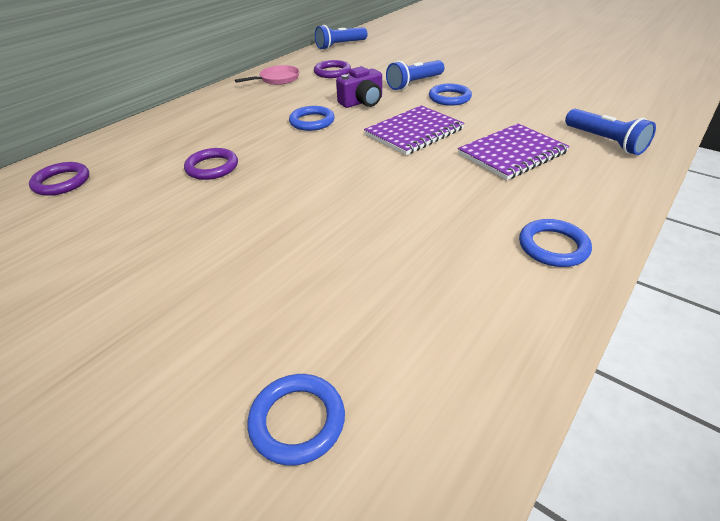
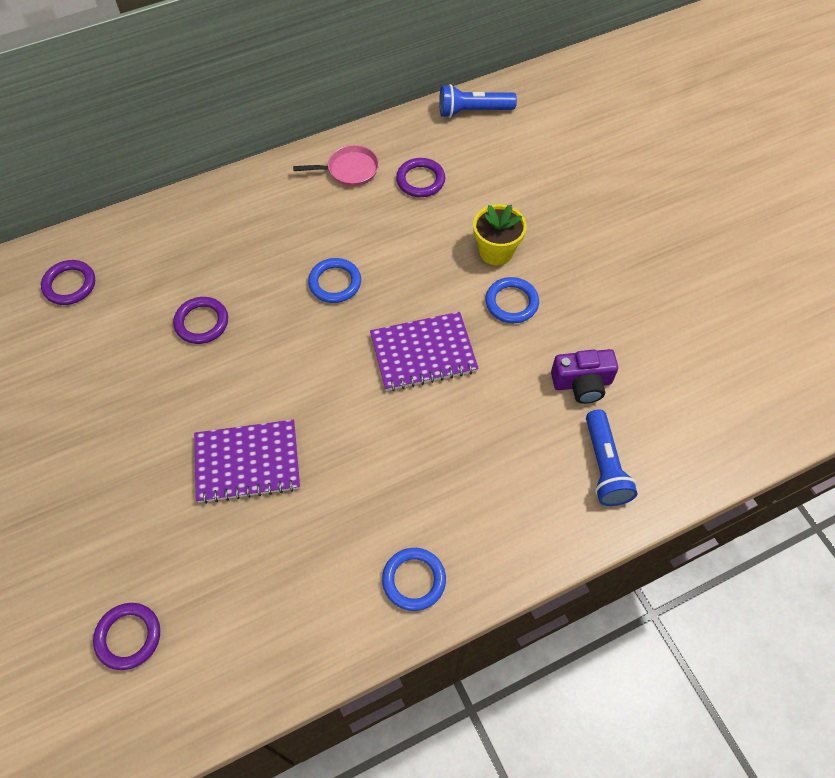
camera: 25 degrees right, 20 degrees up
(297, 421) = (128, 637): blue ring -> purple ring
(362, 102) = (410, 266): purple camera -> purple camera (582, 383)
(414, 83) = (496, 251): blue flashlight -> yellow flower pot
(512, 153) = (491, 438): purple notebook -> purple notebook (247, 463)

